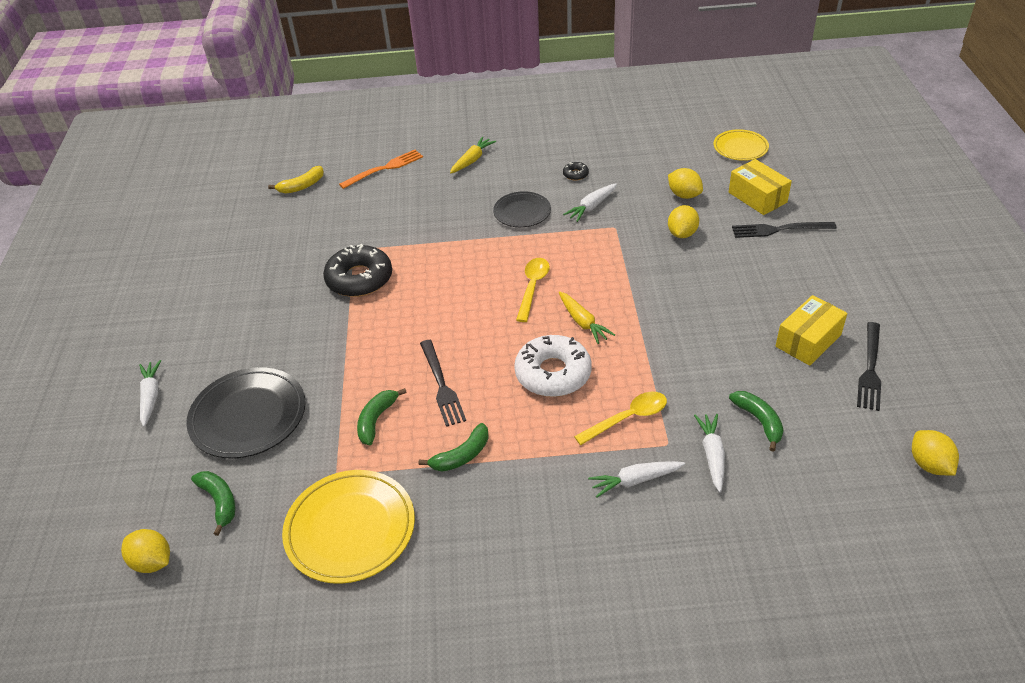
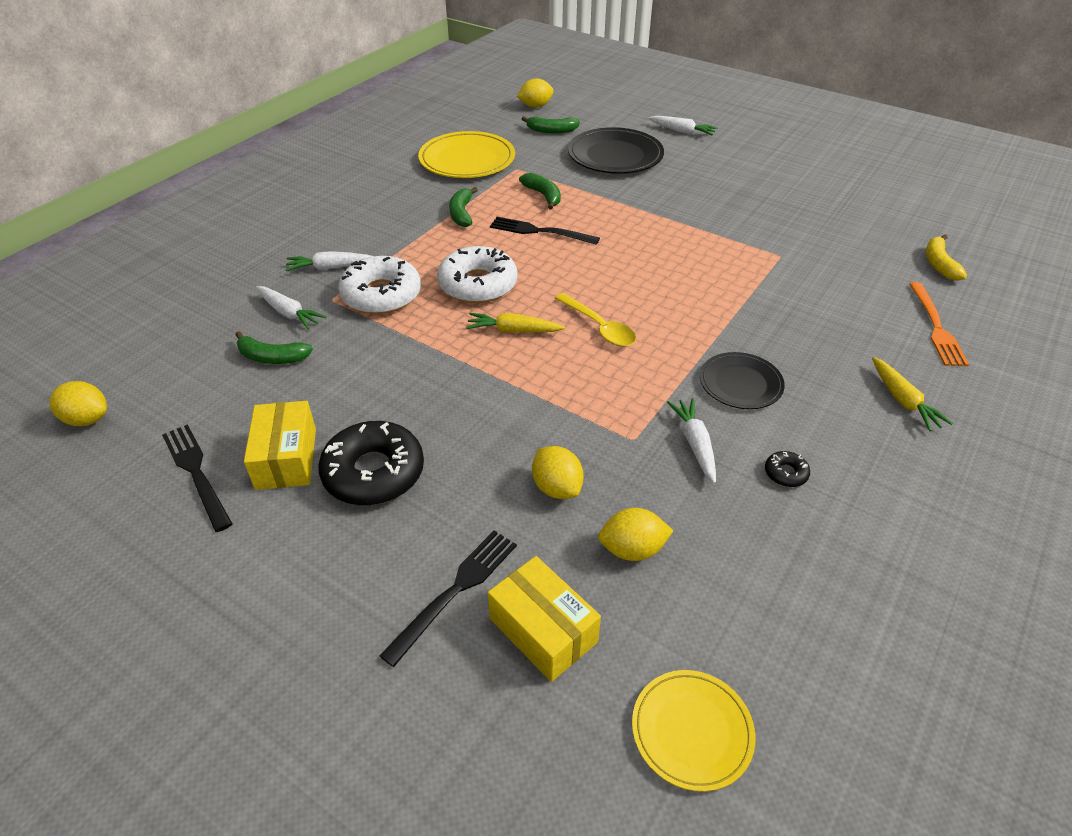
camera: 125 degrees right, 0 degrees up
(359, 279) = (728, 243): black donut -> black donut (373, 472)
(627, 418) = (381, 295): yellow spoon -> white donut
(635, 481) = (330, 268): white carrot -> white carrot turned 120 degrees counterclockwise
(757, 197) = (543, 630): yellow box -> yellow box turned 45 degrees clockwise

